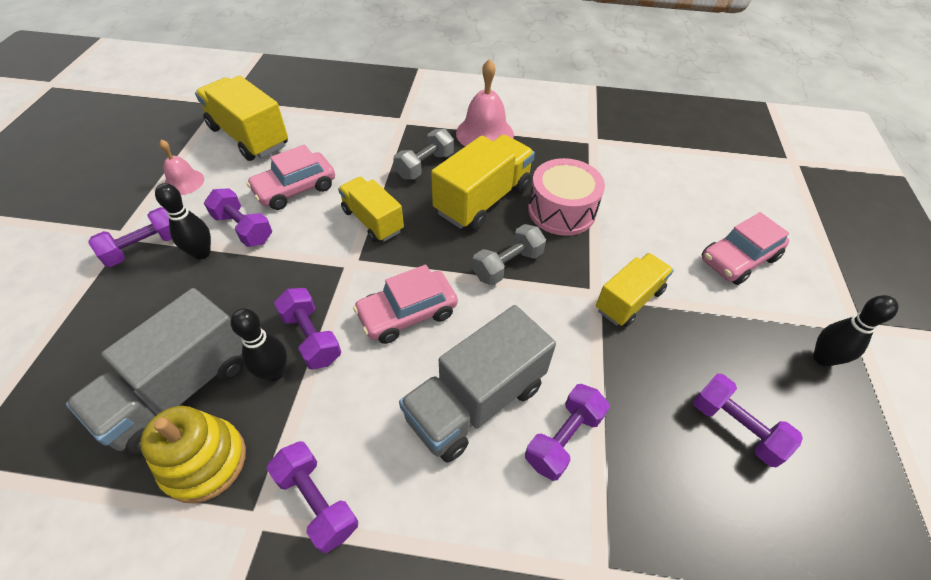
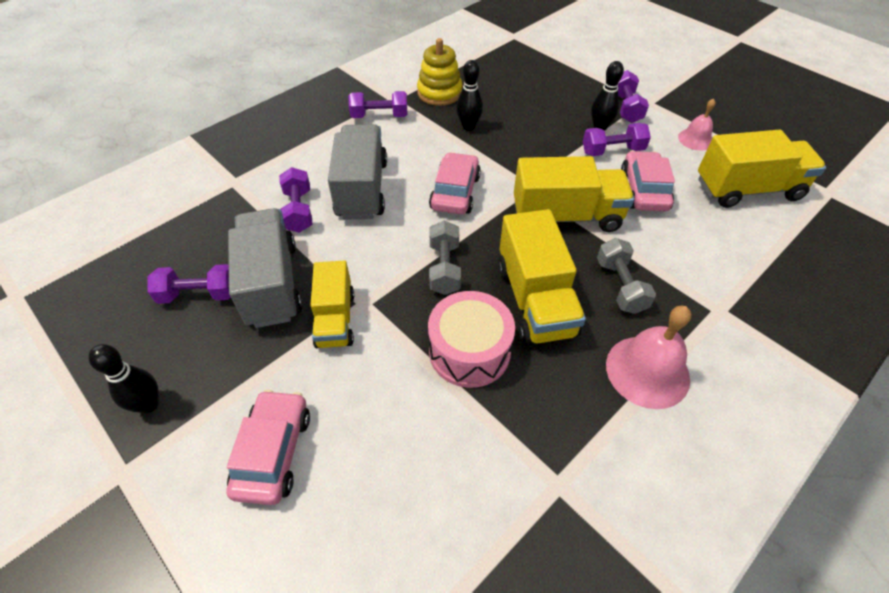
camera: 130 degrees right, 0 degrees up
(180, 390) = (491, 95): grey truck -> grey truck (272, 284)
(311, 337) = (479, 147): purple dumbbell -> none
(373, 221) = (566, 216): yellow truck -> yellow truck, size x1.54

